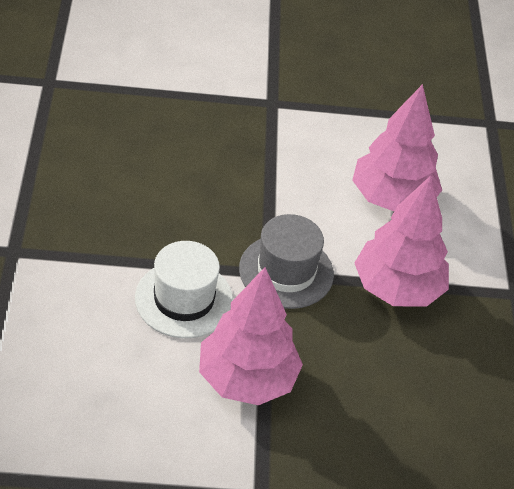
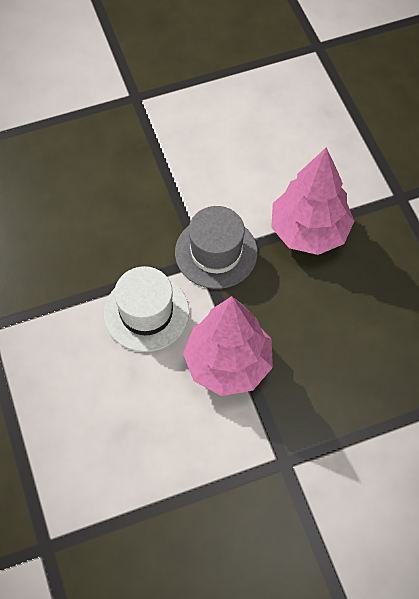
camera: 15 degrees left, 15 degrees up
(392, 198) = (270, 149): pink tree -> none

